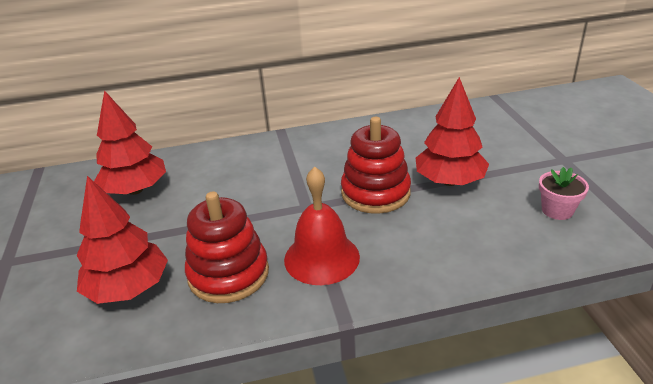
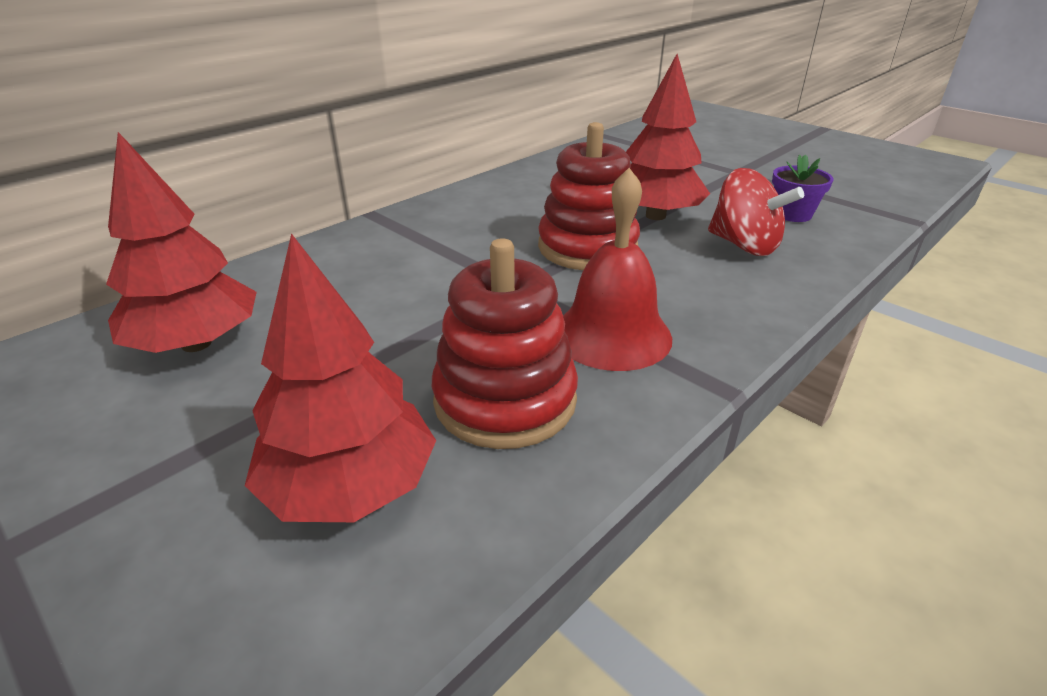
camera: 35 degrees left, 0 degrees up
(483, 225) = (744, 245): none -> red spinning top
(557, 210) = (792, 214): pink flower pot -> purple flower pot

